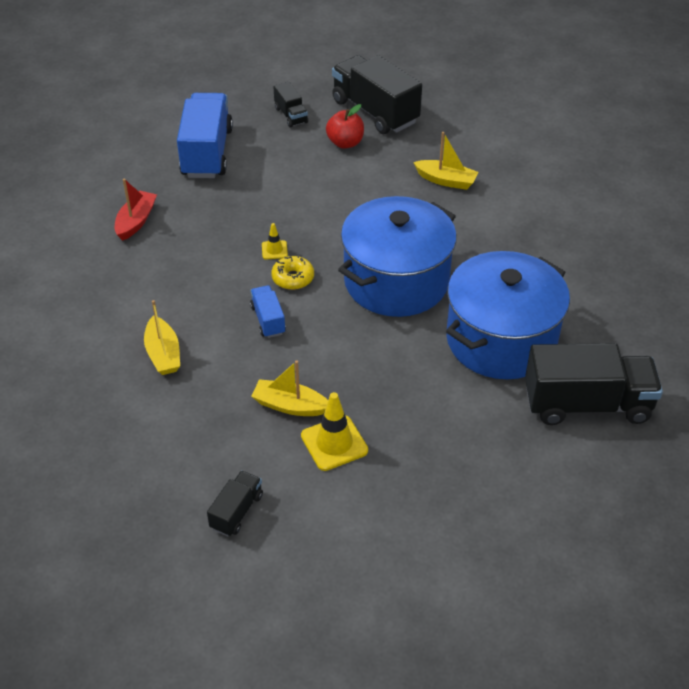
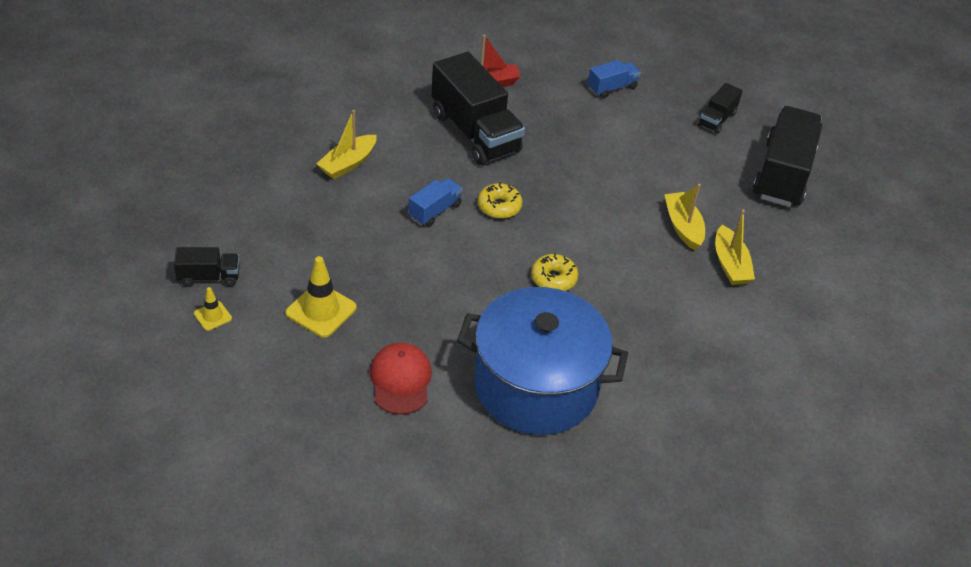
camera: 55 degrees right, 0 degrees up
(207, 153) = (612, 88): blue truck -> blue truck, size x0.48
(274, 250) = (525, 180): yellow traffic cone -> yellow traffic cone (212, 316)
(290, 405) = (345, 265): yellow boat -> yellow boat (683, 226)
(345, 143) = (714, 171): red apple -> none
(396, 281) = (553, 279): blue pot -> yellow donut
(447, 420) = (400, 380): none -> red cap
(587, 404) = (497, 486): black truck -> black truck (475, 132)

